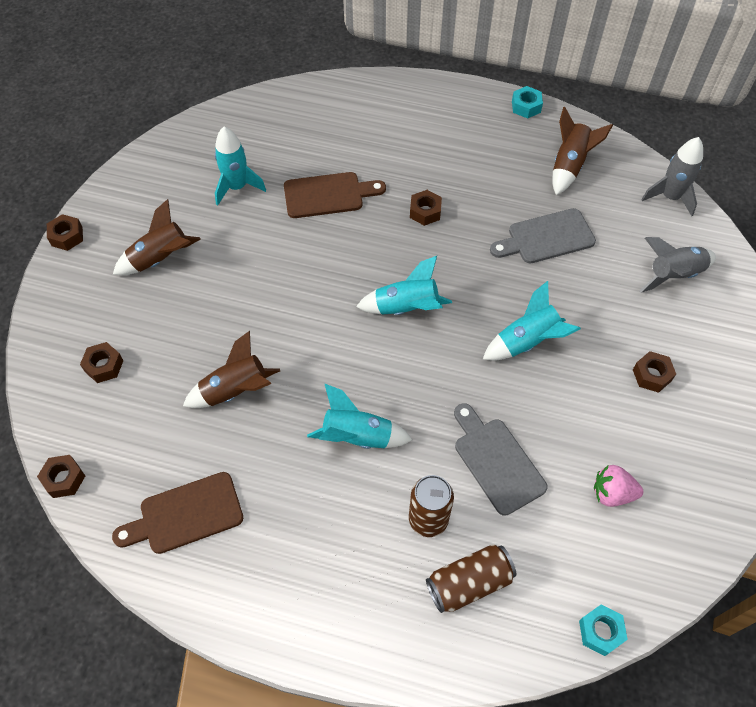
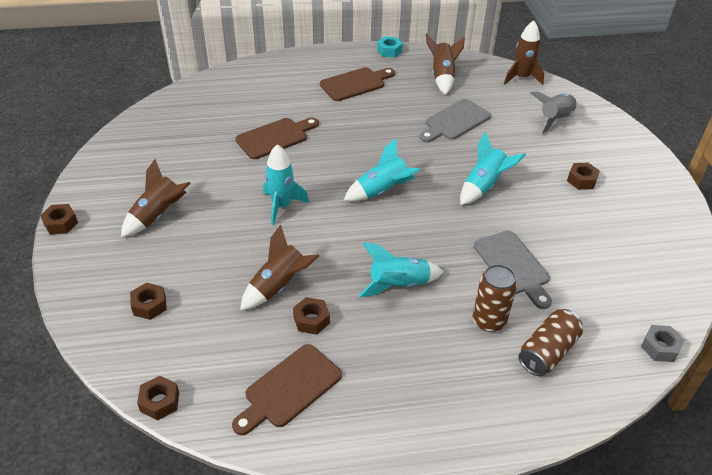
camera: 25 degrees left, 15 degrees down
(237, 187) = (196, 151): turquoise rocket -> turquoise rocket (281, 206)
(425, 212) = (357, 129): brown nut -> brown nut (311, 320)
(458, 145) = (355, 84): none -> brown cutting board
(496, 461) = (513, 266): grey cutting board -> grey cutting board turned 150 degrees counterclockwise
(600, 632) = (660, 347): turquoise nut -> grey nut
(612, 493) = (606, 258): pink strawberry -> none
(670, 197) = (521, 78): grey rocket -> brown rocket

